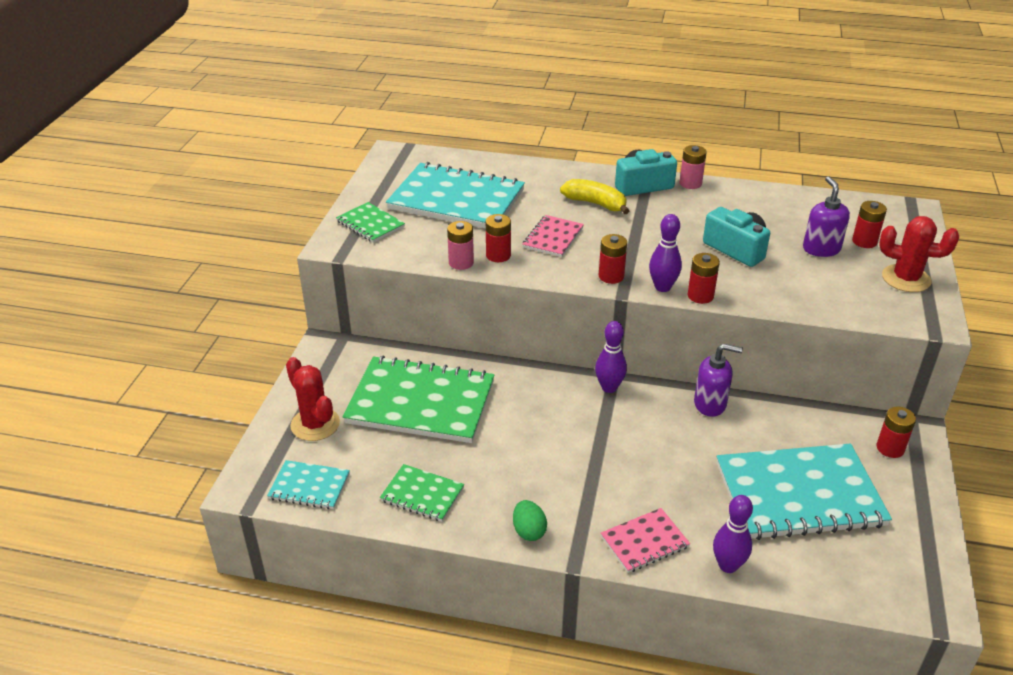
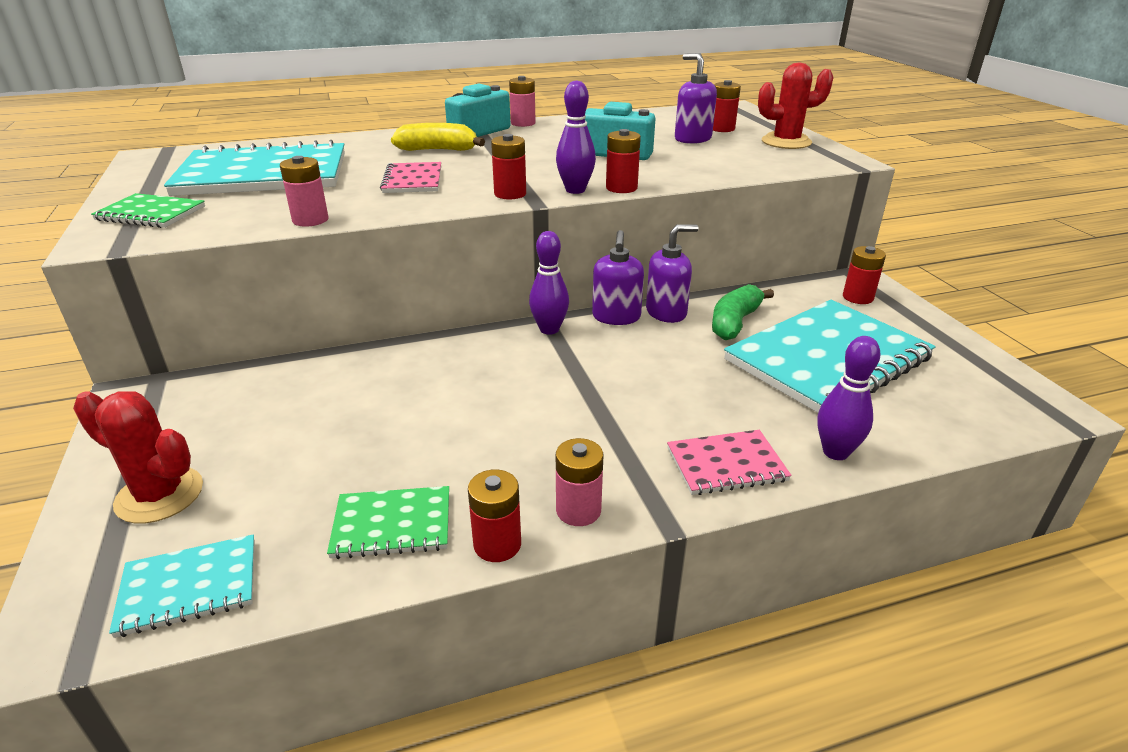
camera: 30 degrees left, 5 degrees down
(421, 402) = (319, 415): green notebook -> none
(498, 255) = (356, 205): red battery -> red battery (497, 544)
(529, 531) = (578, 510): green egg -> pink battery
(644, 542) = (726, 464): pink notebook -> pink notebook turned 45 degrees clockwise
(667, 394) = (616, 317): none -> purple soap dispenser
(757, 433) = (734, 322): none -> green banana

